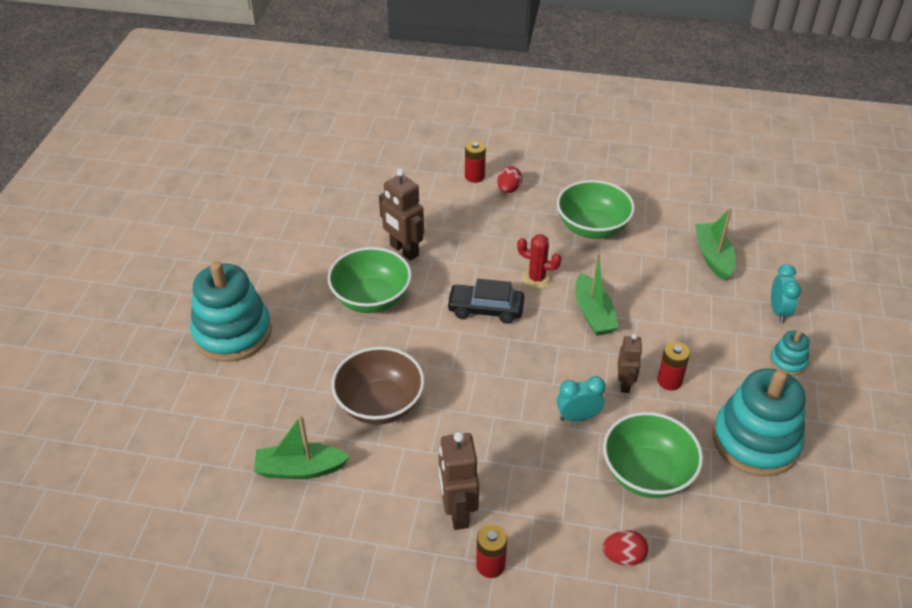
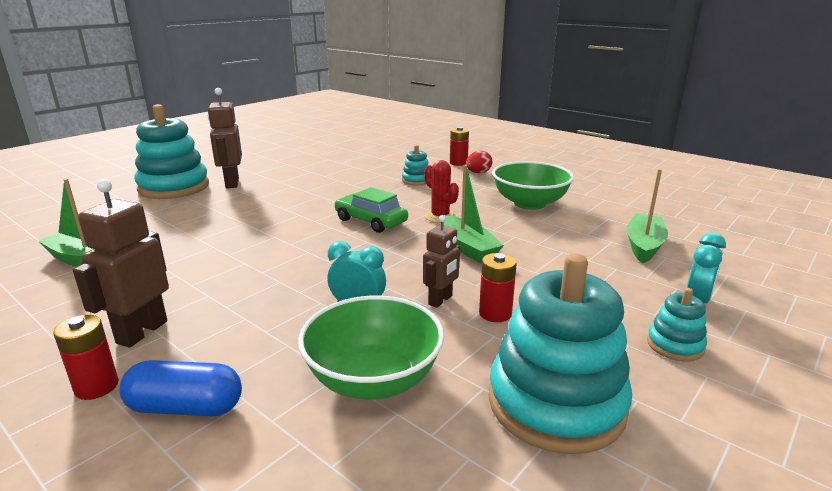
camera: 30 degrees right, 20 degrees down
(371, 298) = (291, 195): green bowl -> none
(380, 404) = (203, 245): brown bowl -> none
(404, 250) = (352, 181): brown robot -> brown robot (231, 183)
(463, 225) = (416, 180): none -> turquoise stacking toy
(485, 309) = (370, 221): black car -> green car
(564, 549) = (186, 407): none -> blue capsule
(593, 313) = (467, 248): green boat -> green boat turned 45 degrees counterclockwise
(623, 556) = (237, 448): red egg -> none

